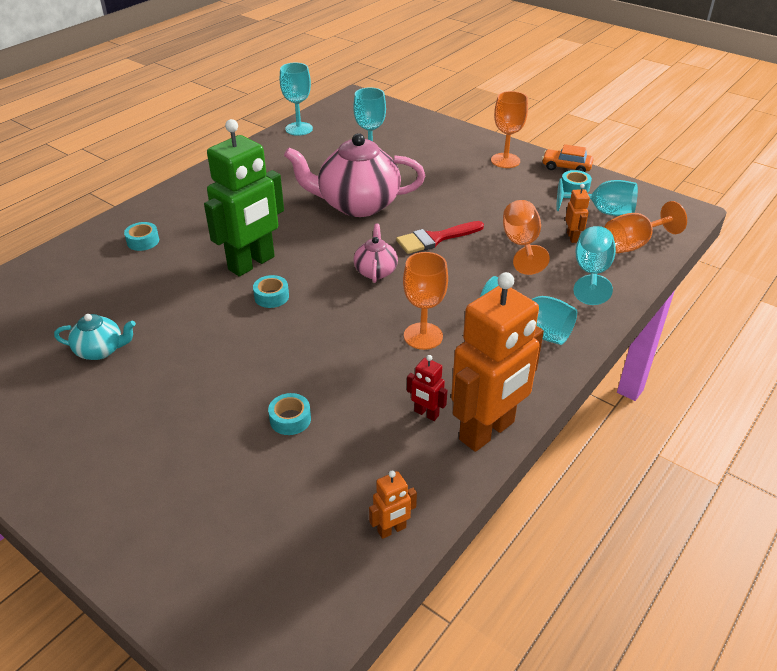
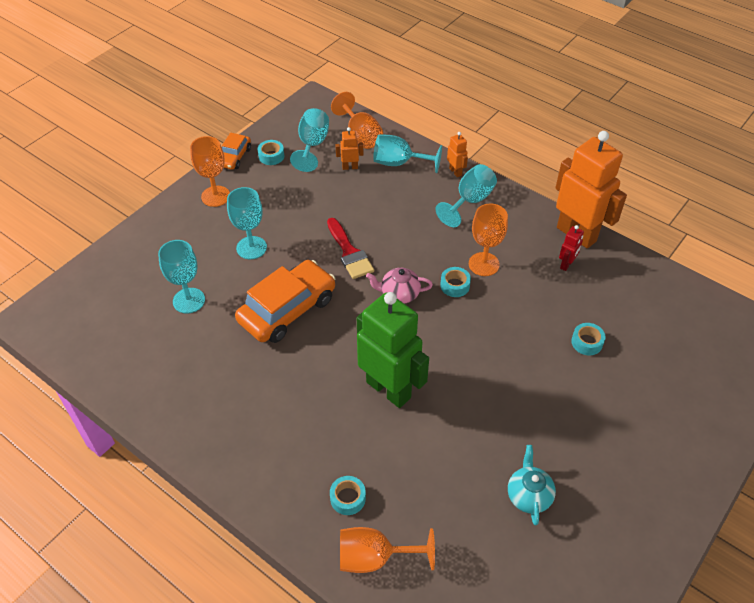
camera: 90 degrees left, 10 degrees up
(271, 296) = (440, 368): turquoise tape -> turquoise tape (455, 285)
(299, 129) = (105, 371): turquoise goblet -> turquoise goblet (251, 248)
(357, 205) = (287, 309): pink teapot -> orange car
(392, 530) = (668, 283): orange robot -> orange robot (455, 172)
(521, 245) = (360, 198): orange goblet -> orange goblet (374, 557)

